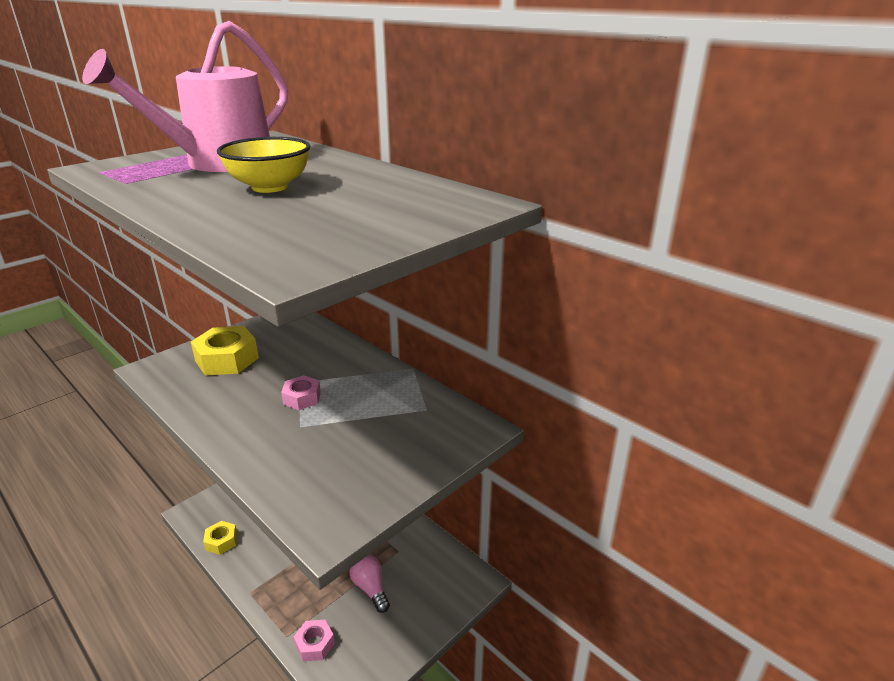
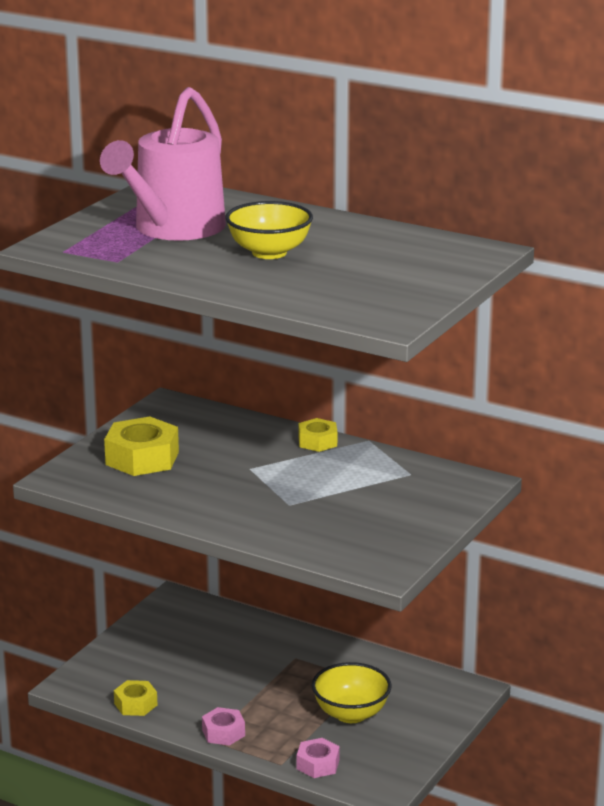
camera: 15 degrees left, 5 degrees down
(302, 398) = (268, 481): pink nut -> pink nut (223, 733)
(370, 588) = (351, 714): pink light bulb -> yellow bowl
(371, 364) = (317, 441): none -> yellow nut

